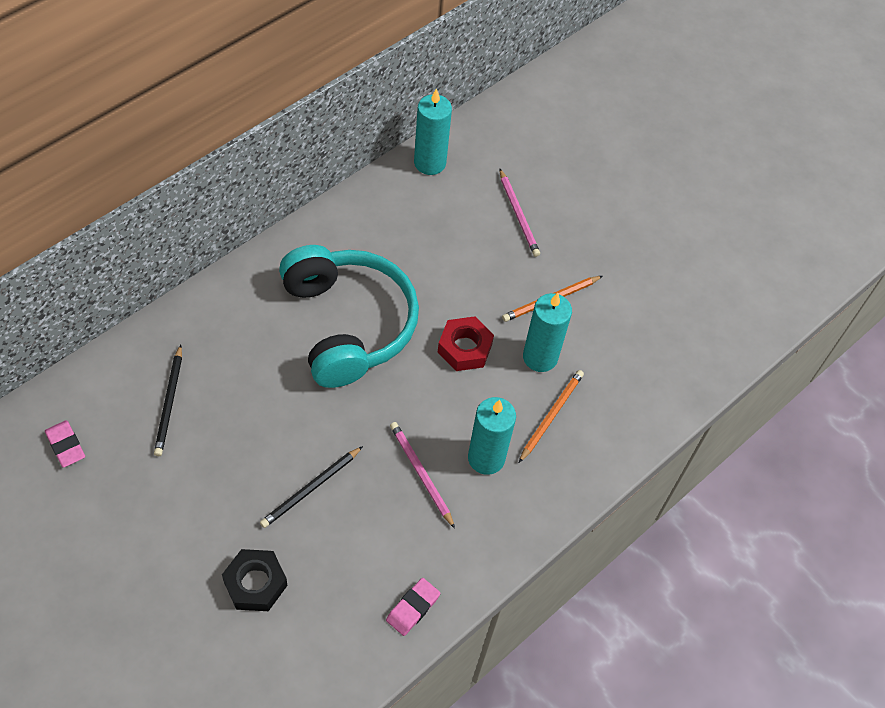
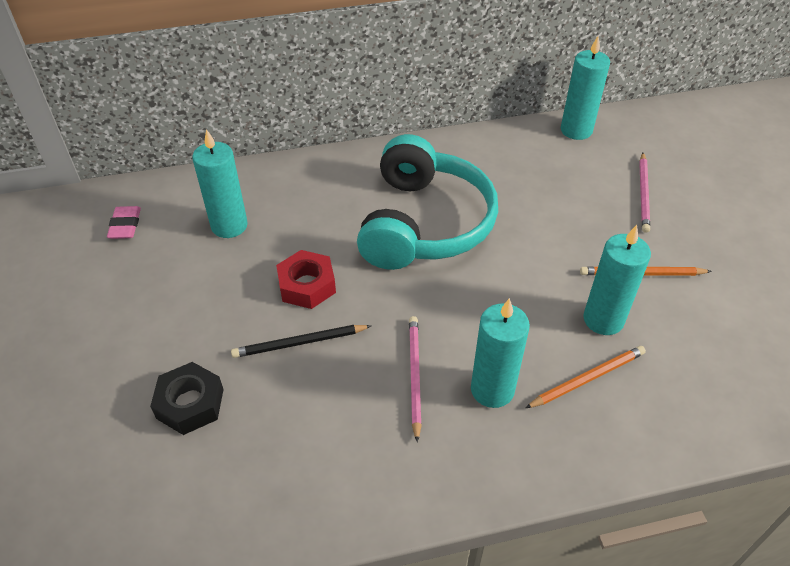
camera: 35 degrees right, 10 degrees down
(169, 402) = (229, 226): black pencil -> turquoise candle
(413, 608) = (324, 503): pink eraser -> none
(464, 348) = (526, 282): red nut -> red nut (307, 285)

